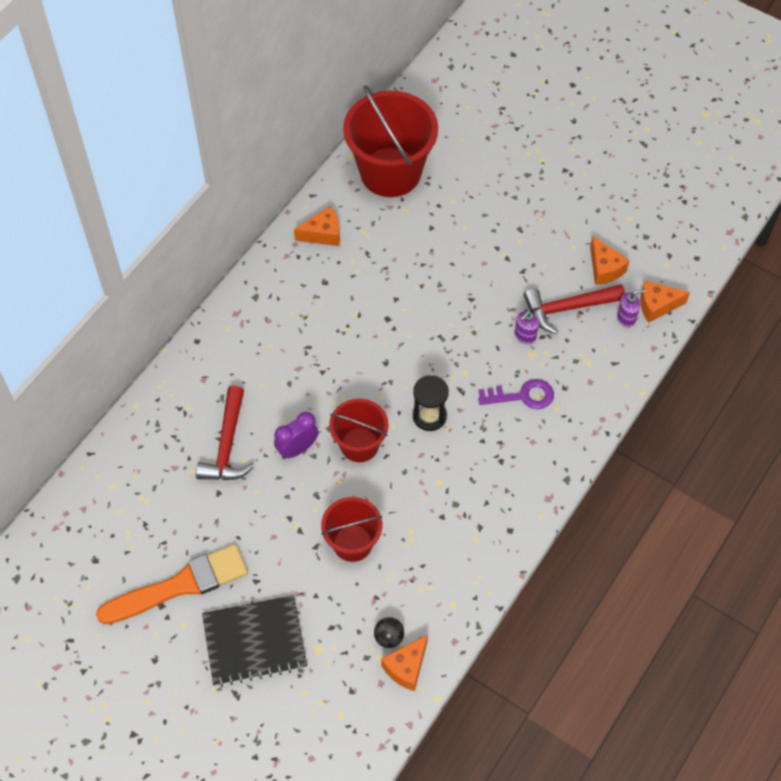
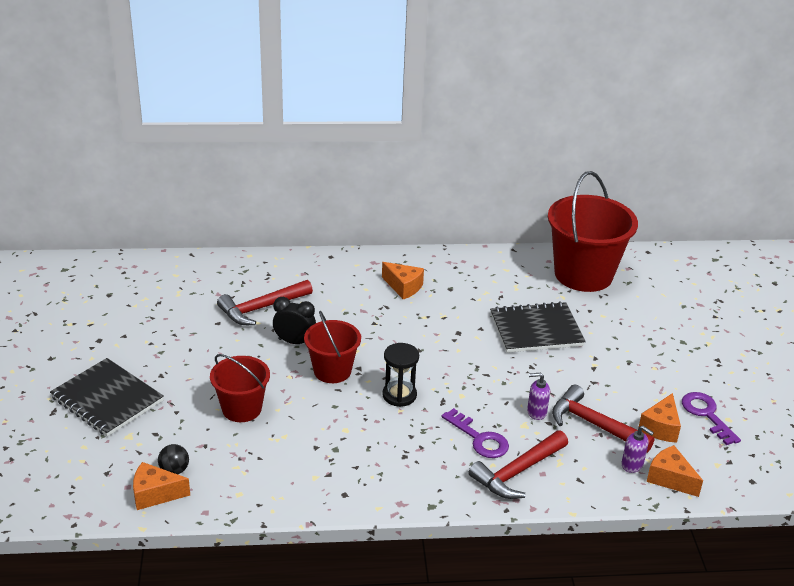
camera: 50 degrees right, 25 degrees down
(180, 585) = (123, 341): orange brush -> none
(297, 449) = (294, 342): purple clock -> black clock
(323, 234) = (488, 269): orange cheese -> orange cheese (403, 287)
(431, 261) = (536, 330): none -> black notebook
(576, 397) = (517, 472): none -> red hammer
(615, 228) = (706, 415): none -> purple key

